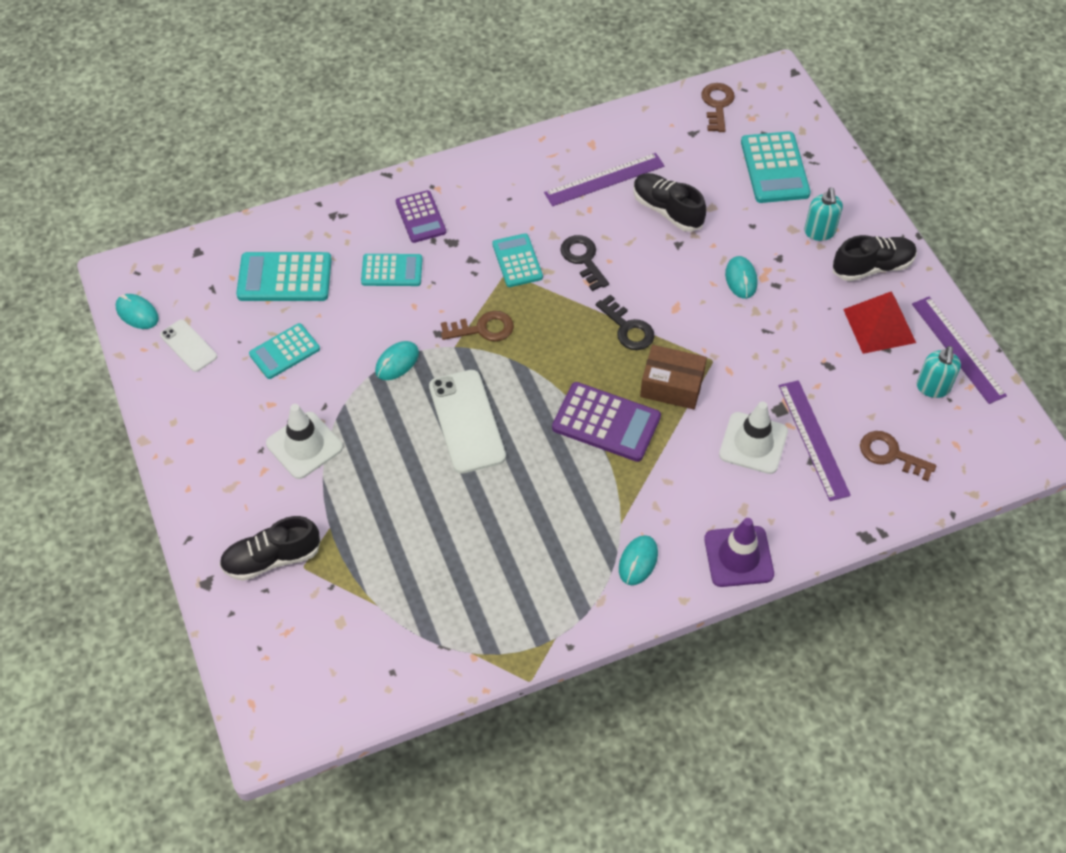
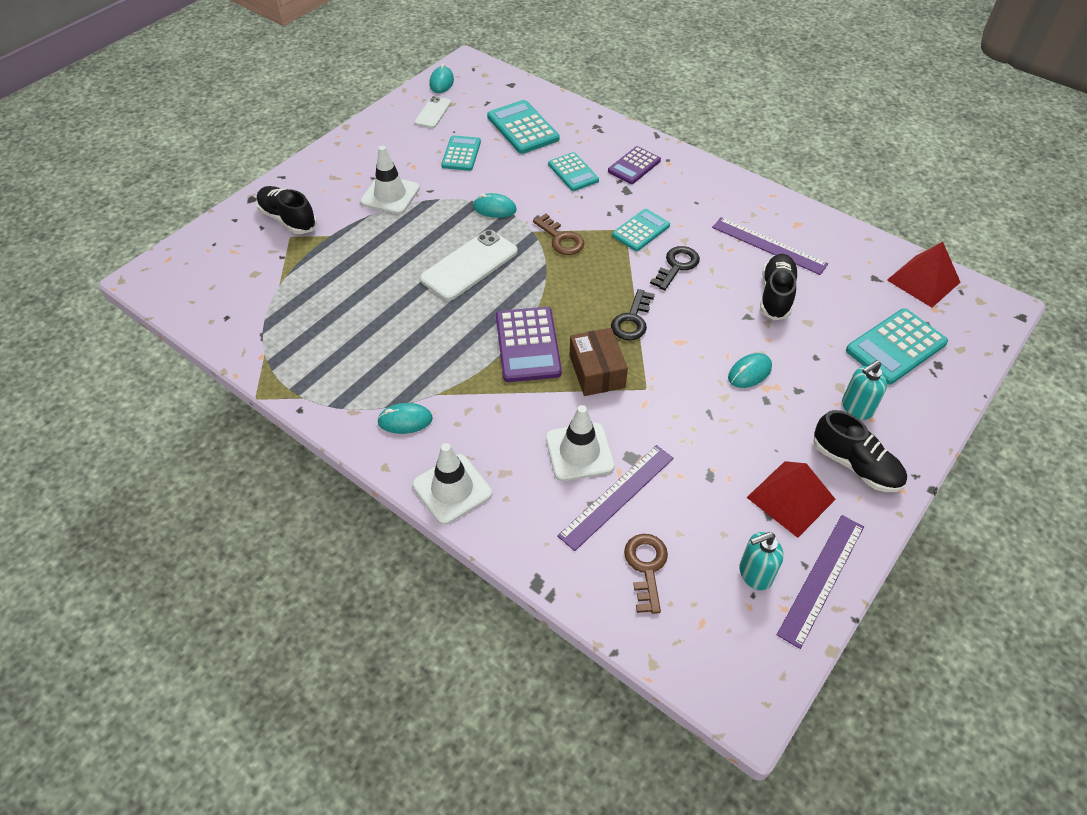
camera: 60 degrees right, 5 degrees down
(284, 352) = (461, 154): turquoise calculator -> turquoise calculator turned 75 degrees clockwise
(717, 105) = (923, 281): brown key -> red pyramid
(738, 556) = (452, 489): purple traffic cone -> white traffic cone

